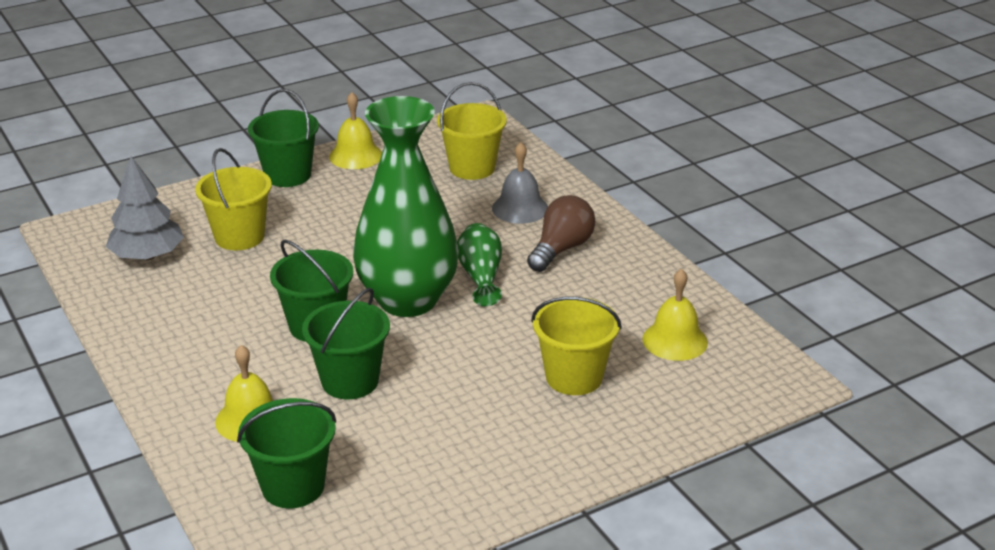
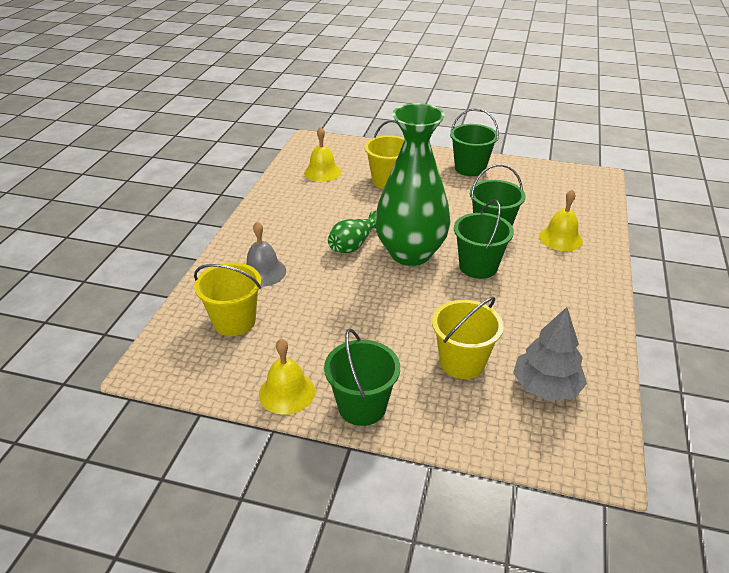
camera: 135 degrees left, 5 degrees up
(293, 486) = (564, 203): green bucket -> green bucket (470, 168)
(561, 249) = (289, 235): brown light bulb -> none

